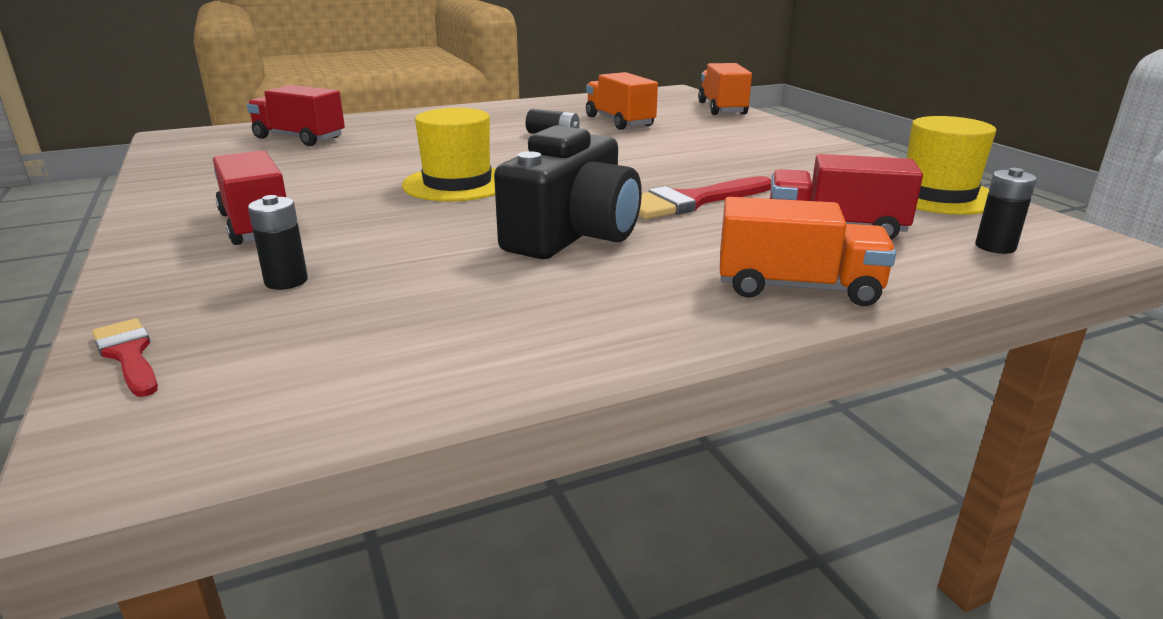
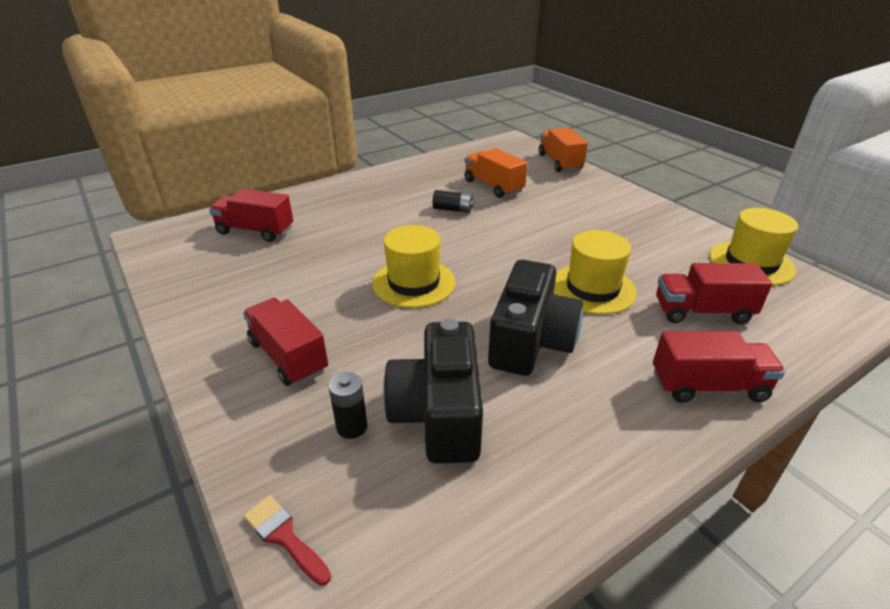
camera: 10 degrees left, 10 degrees up
(404, 280) = (439, 414): none -> black camera
(691, 201) = (592, 289): red brush -> yellow hat
(797, 288) = (708, 386): orange truck -> red truck
(995, 247) = (810, 321): black battery -> none

